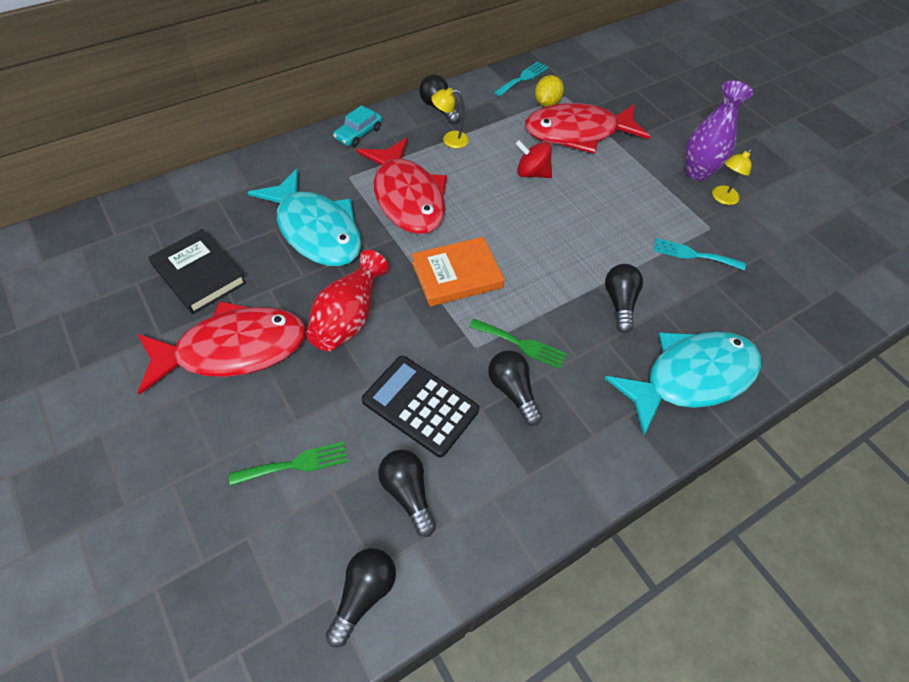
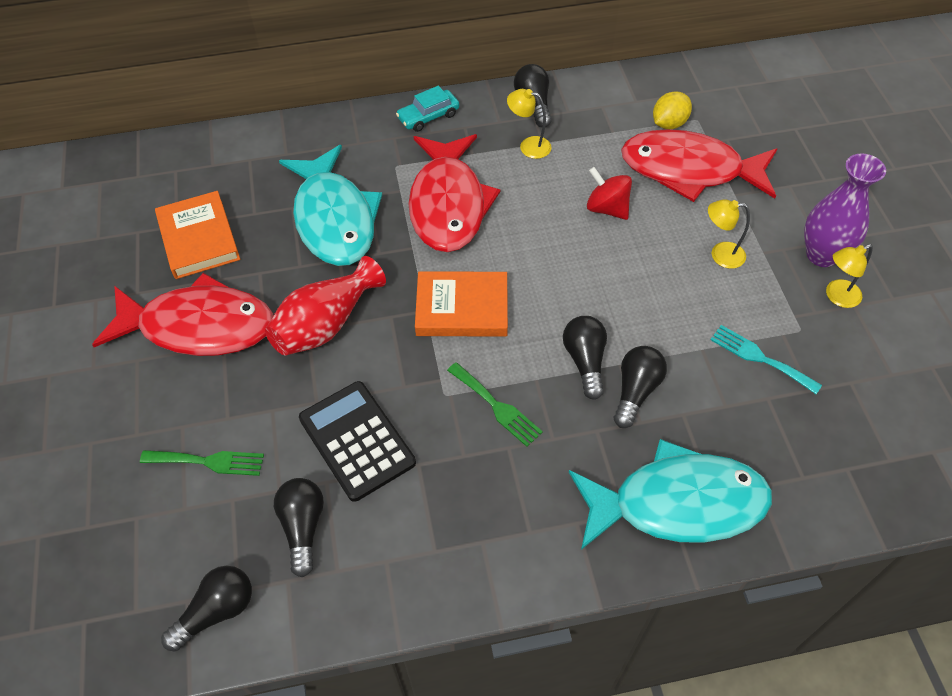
camera: 25 degrees right, 0 degrees up
(199, 274) = (199, 238): black book -> orange book
(512, 391) = (462, 455): black light bulb -> black light bulb (585, 361)
(523, 78) = (654, 86): turquoise fork -> none
(629, 188) = (720, 254): none -> yellow lamp

